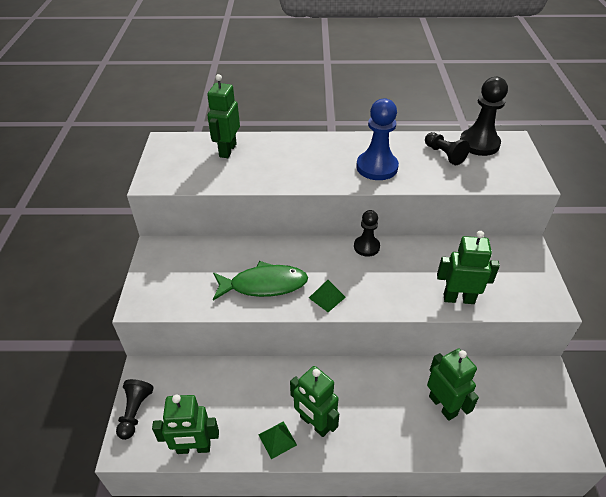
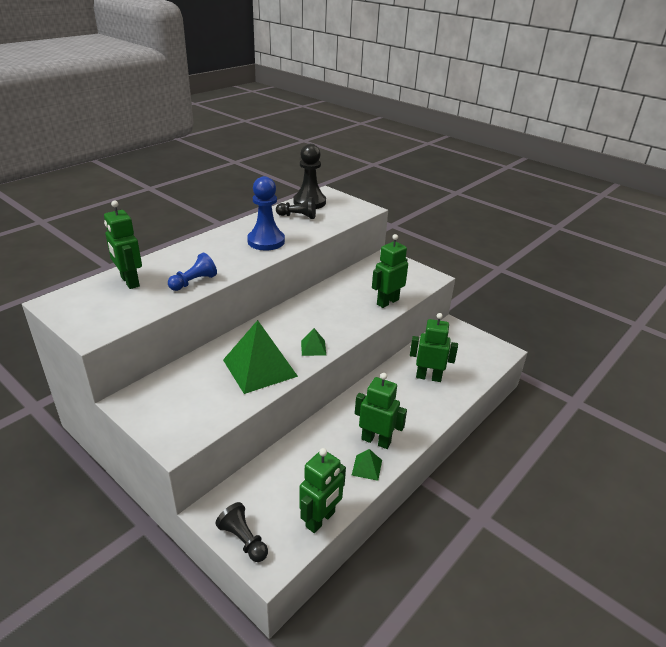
camera: 50 degrees left, 10 degrees down
(264, 285) = (260, 368): green fish -> green pyramid
(267, 176) = (194, 282): none -> blue pawn
(314, 423) = (376, 440): green robot -> green robot turned 150 degrees counterclockwise
(366, 247) = (297, 306): black pawn -> none

